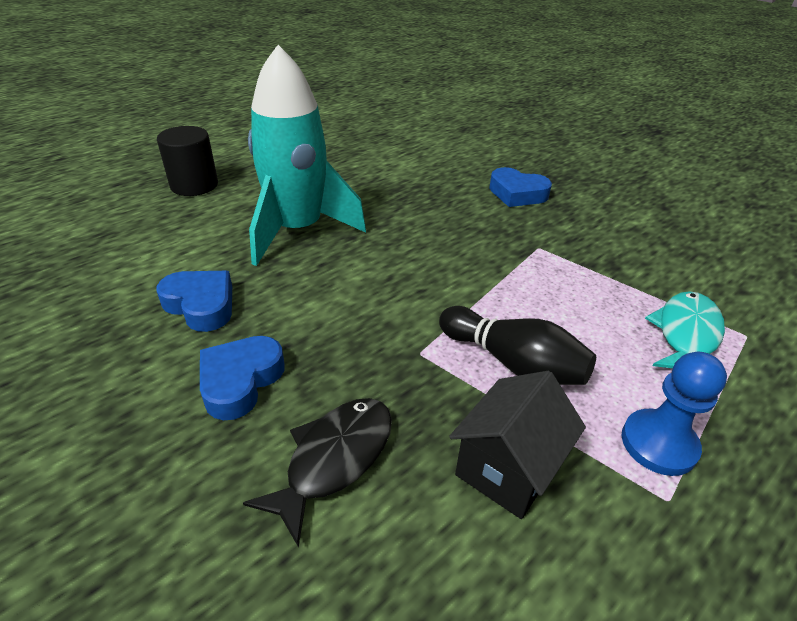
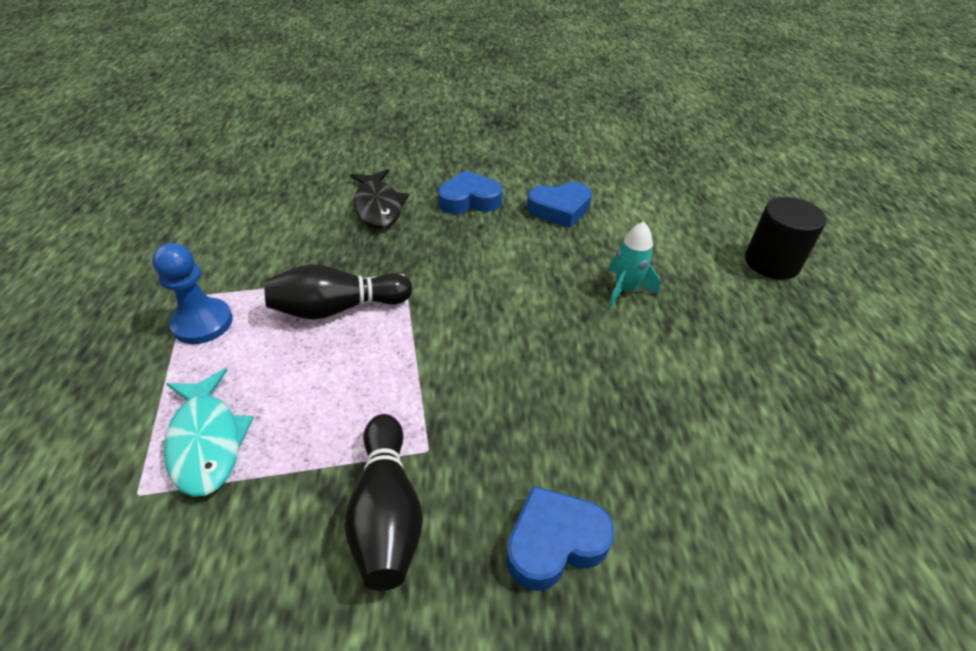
camera: 130 degrees right, 5 degrees up
(240, 381) = (469, 200): blue heart -> blue heart turned 75 degrees counterclockwise
(298, 230) = (625, 289): turquoise rocket -> turquoise rocket, size x0.44
(507, 468) = (290, 254): black house -> none
(587, 241) = (387, 513): none -> black bowling pin

